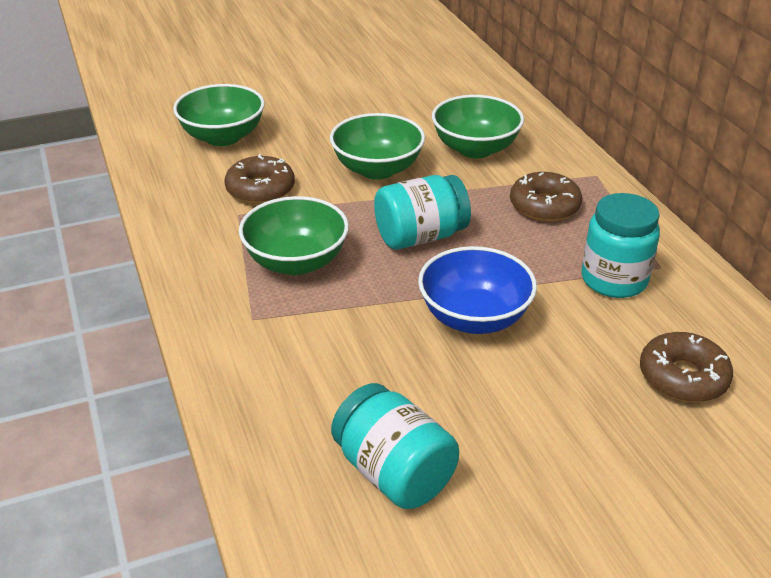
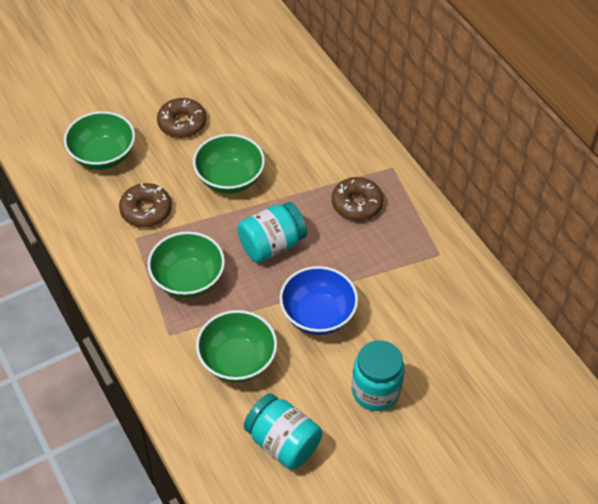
camera: 10 degrees left, 15 degrees up
(475, 149) = (300, 148): green bowl -> green bowl (237, 360)
(614, 280) = (408, 270): turquoise jar -> turquoise jar (375, 391)
(683, 377) = (454, 348): brown donut -> brown donut (182, 123)

